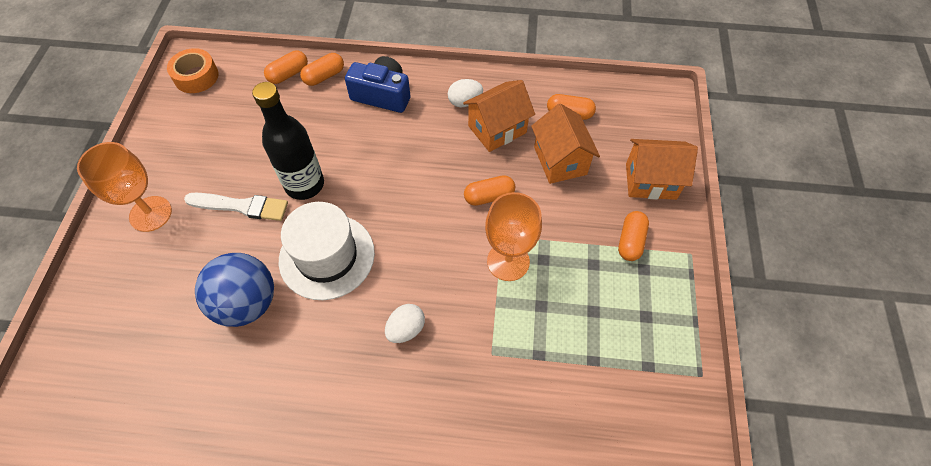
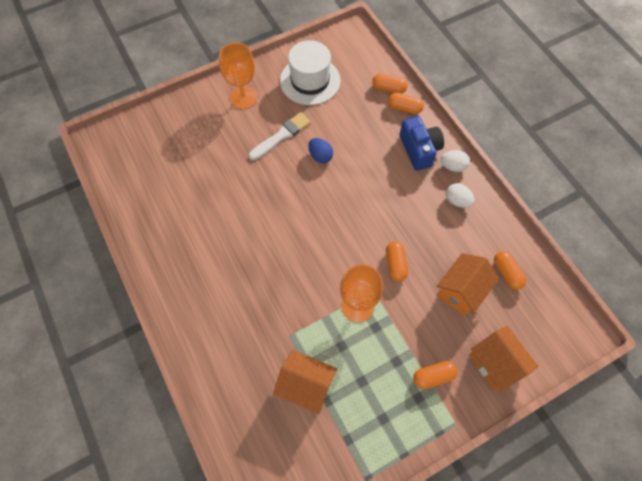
camera: 55 degrees right, 5 degrees up
(196, 76) = (345, 45): orange tape -> none
(241, 206) = (281, 136): white brush -> white brush turned 105 degrees counterclockwise
(247, 303) = (227, 184): blue ball -> none
(304, 184) = (320, 156): black bottle -> blue egg
(327, 256) = (284, 202): white hat -> white hat (310, 80)
(406, 329) = (270, 277): white egg -> white egg (452, 166)
(489, 196) = (395, 264): orange capsule -> orange capsule turned 45 degrees clockwise
(497, 129) = (452, 235): orange house -> orange house (306, 385)

